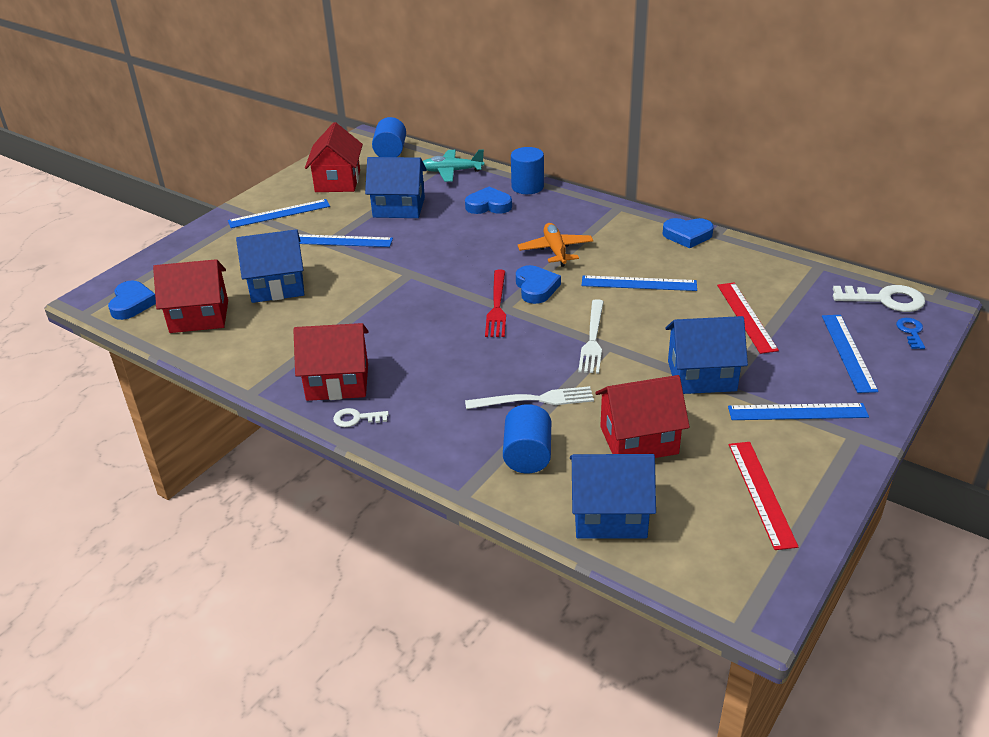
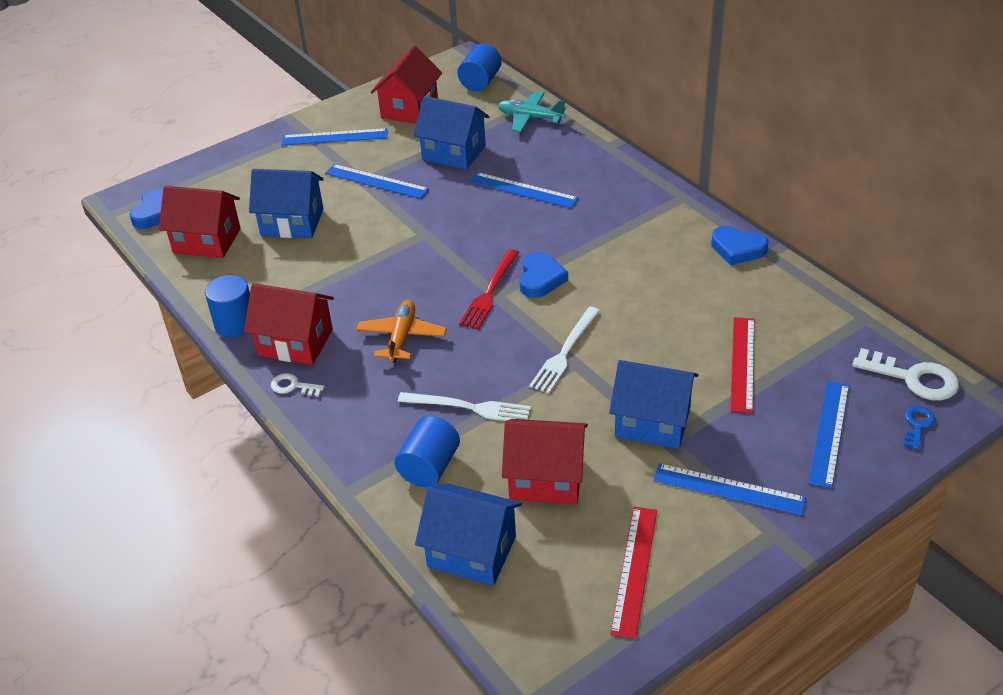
camera: 20 degrees right, 5 degrees up
(488, 205) = (546, 168): blue heart -> none
(527, 187) = (599, 152): blue cylinder -> blue cylinder (235, 323)
(555, 250) = (585, 238): orange plane -> orange plane (402, 337)
(639, 283) = (650, 297): blue ruler -> blue ruler (523, 190)

